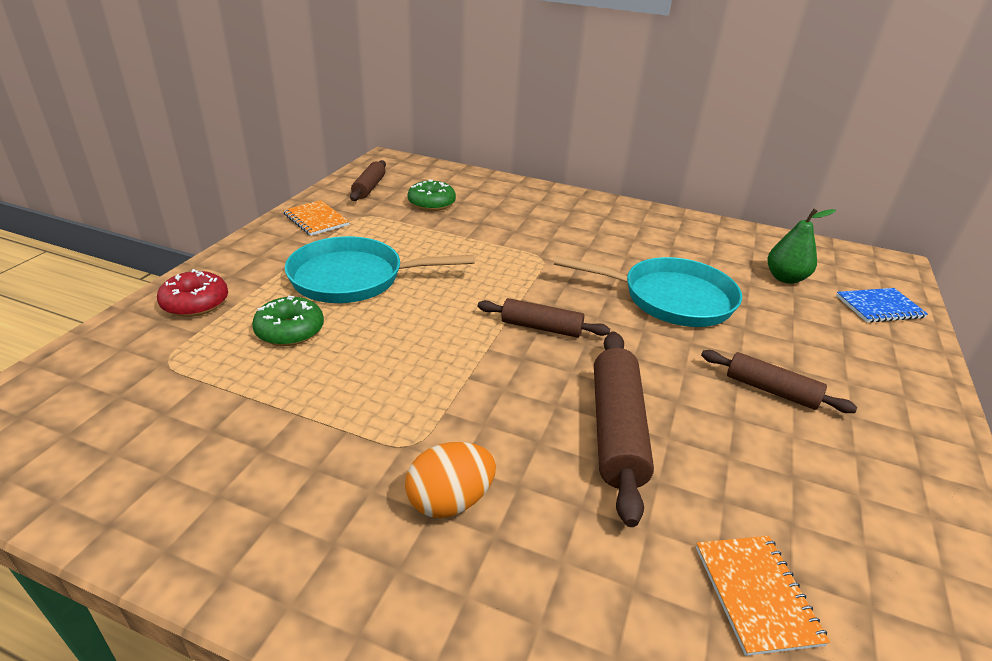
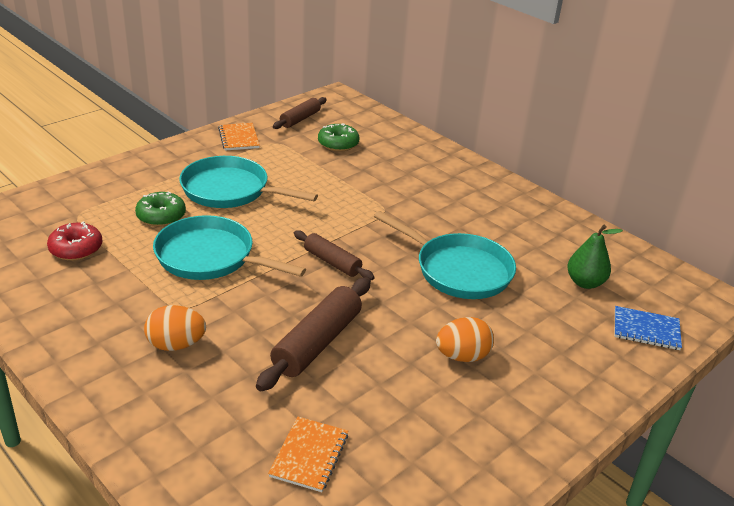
camera: 25 degrees right, 0 degrees up
(195, 303) = (117, 182): red donut -> red donut (76, 249)
(396, 364) = (211, 257): none -> turquoise pan
(771, 390) = (462, 356): brown rolling pin -> orange egg

